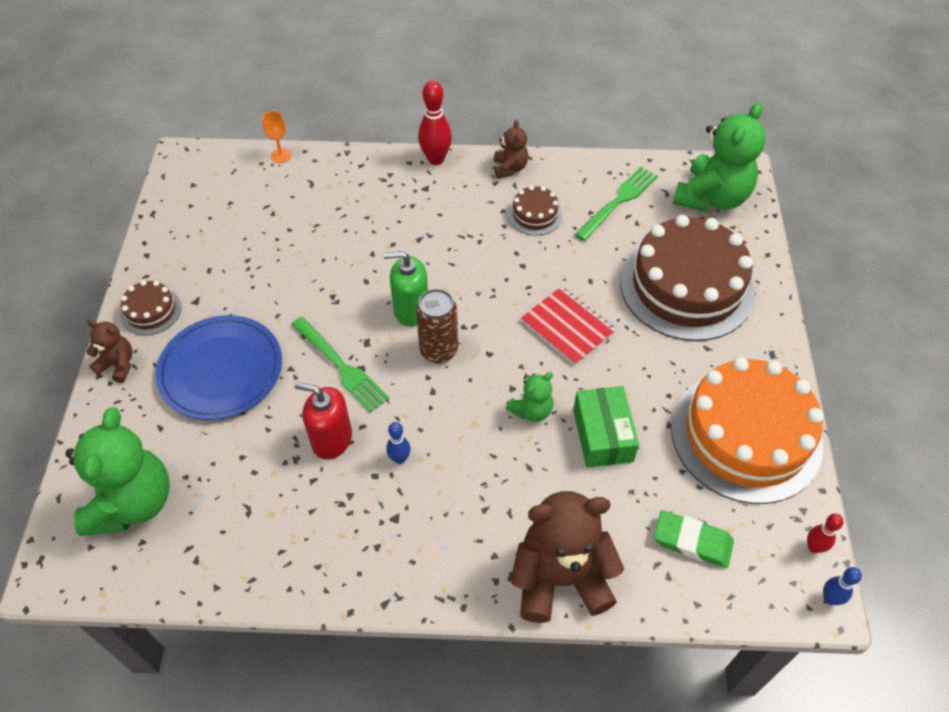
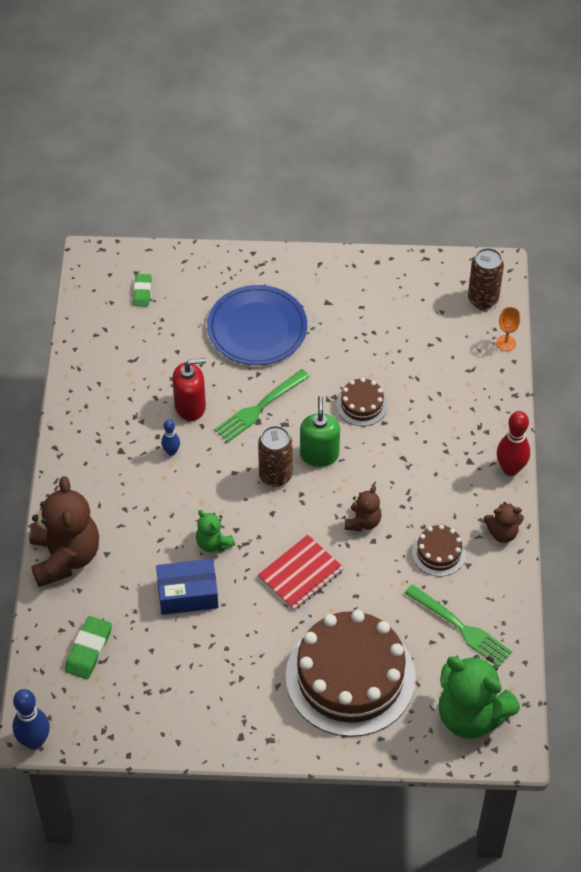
camera: 90 degrees right, 0 degrees up
(118, 365) = (262, 263): brown teddy bear -> brown teddy bear (363, 522)
(133, 502) = (142, 292): green teddy bear -> green eraser
(151, 311) = (316, 274): brown cake -> brown cake (362, 405)
(220, 170) = (483, 299): none -> brown can
(331, 439) = (190, 406): red soap dispenser -> red soap dispenser turned 60 degrees clockwise
(603, 435) = (188, 594): green box -> blue box
(746, 435) = (184, 704): orange cake -> none
(814, 547) = (78, 738): red bowling pin -> none
(830, 598) = (34, 741): blue bowling pin -> blue bowling pin, size x1.76

